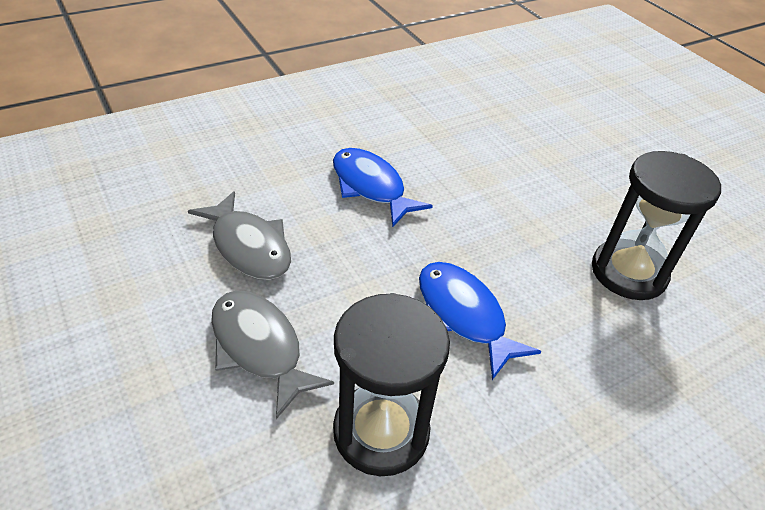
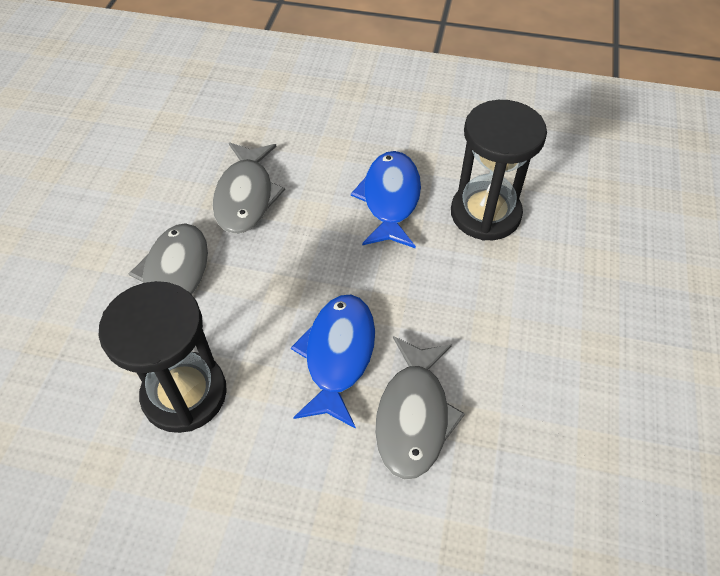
camera: 45 degrees right, 10 degrees up
(560, 319) = (414, 416): none -> grey fish
(628, 272) = (534, 423): black hourglass -> black hourglass (485, 214)

